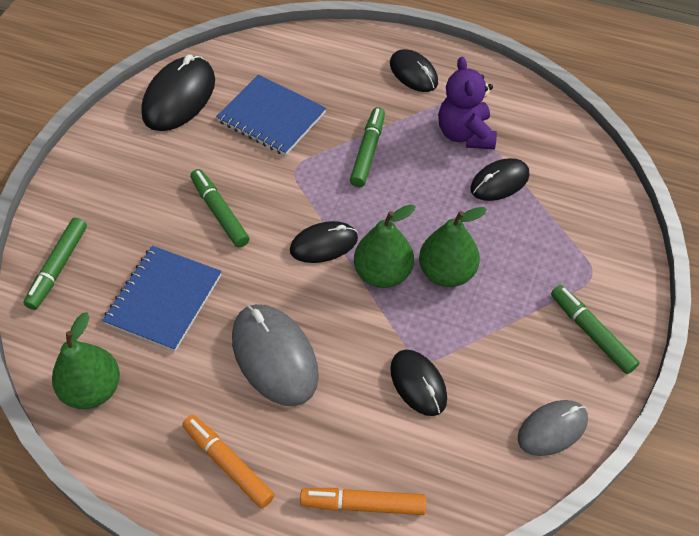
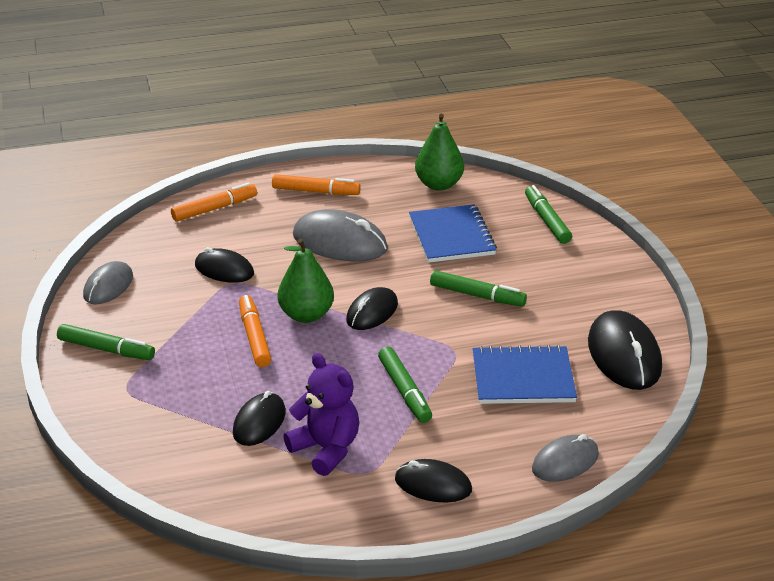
camera: 145 degrees right, 20 degrees down
(313, 46) = (565, 462): none -> grey mouse
(447, 273) = (254, 337): green pear -> orange marker

